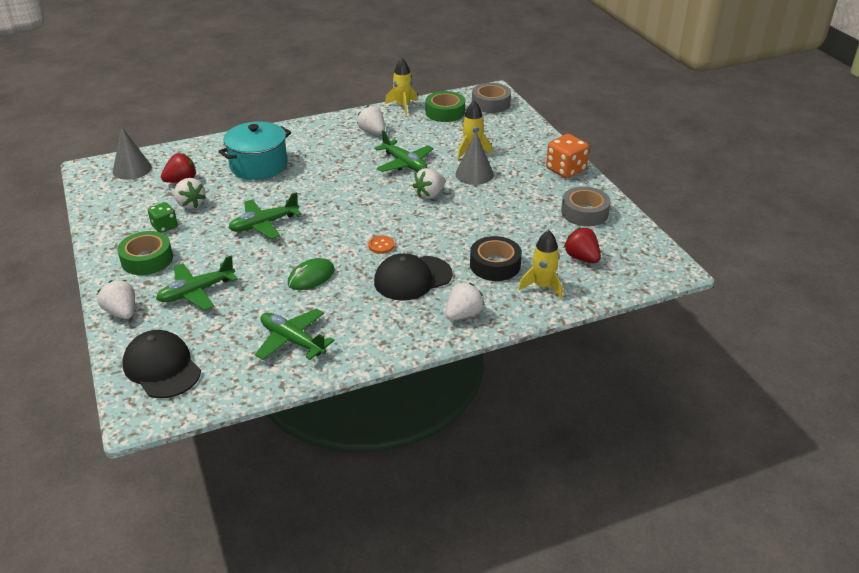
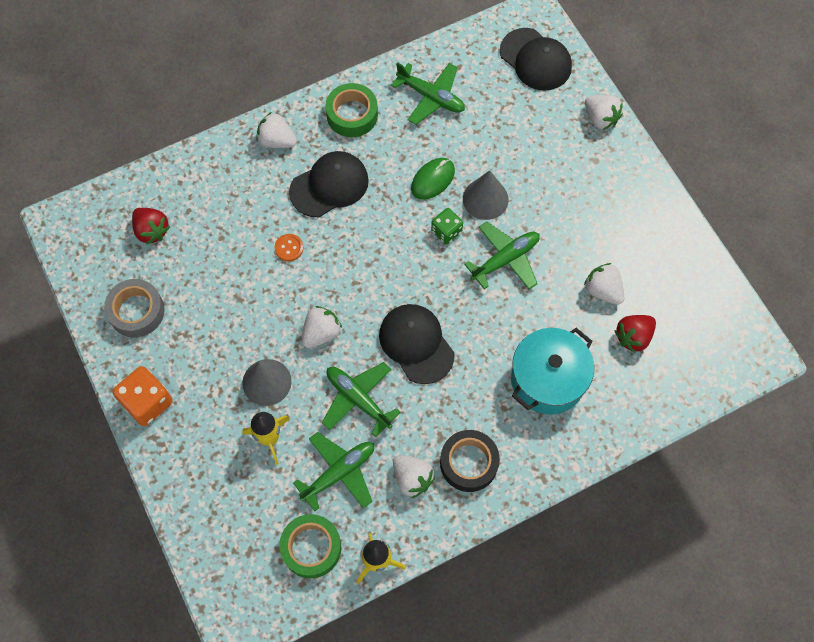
camera: 175 degrees right, 30 degrees up
(132, 169) = (706, 357): grey cone -> grey cone (485, 199)
(147, 259) = (610, 192): green tape -> green tape (352, 115)
(164, 226) = (615, 247): green dice -> green dice (446, 231)
(196, 292) = (540, 150): green plane -> green plane (339, 473)
(354, 186) = (416, 344): none -> black cap
(381, 245) = (368, 234): orange button -> orange button (289, 248)
(463, 314) = (277, 140): white strawberry -> white strawberry turned 75 degrees clockwise
(491, 103) = (241, 583): grey tape -> none
(495, 265) = (245, 212): black tape -> black tape (469, 463)
(542, 286) = (198, 184): yellow rocket -> none

